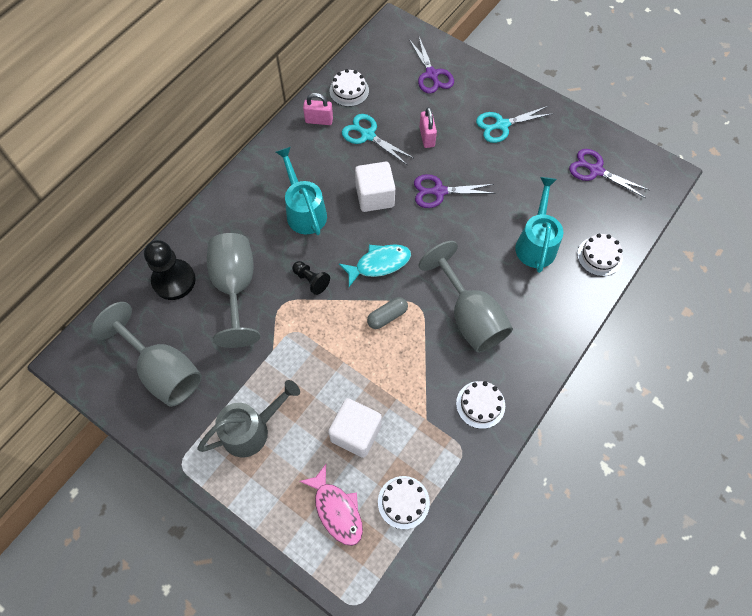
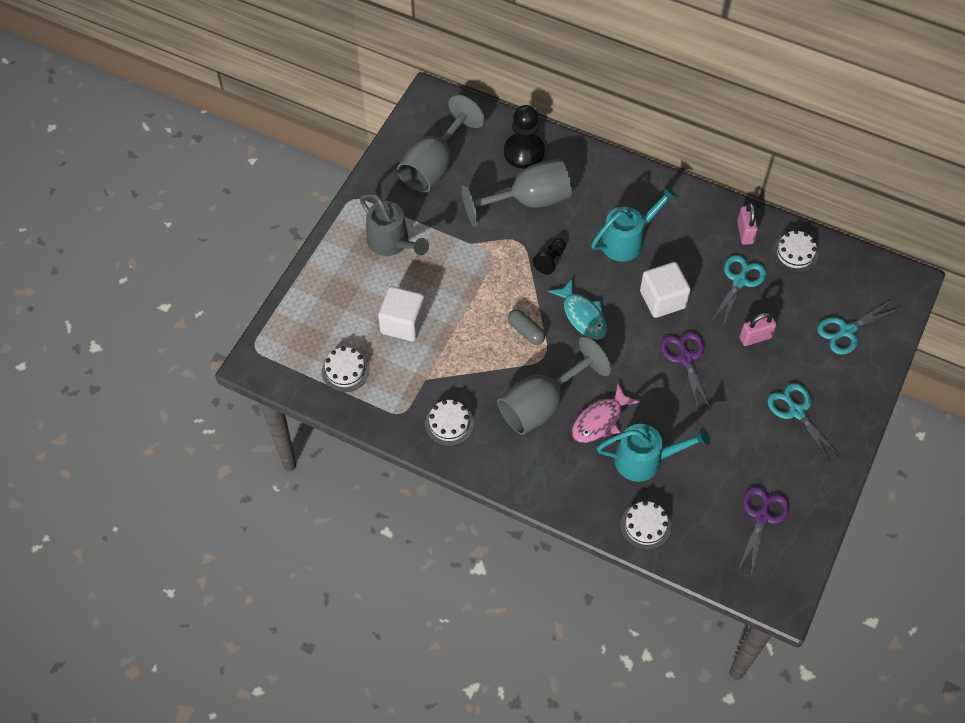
camera: 80 degrees right, 5 degrees down
(337, 510) = (331, 320): pink fish -> pink fish (600, 420)
(432, 74) = (847, 331): purple scissors -> turquoise scissors

